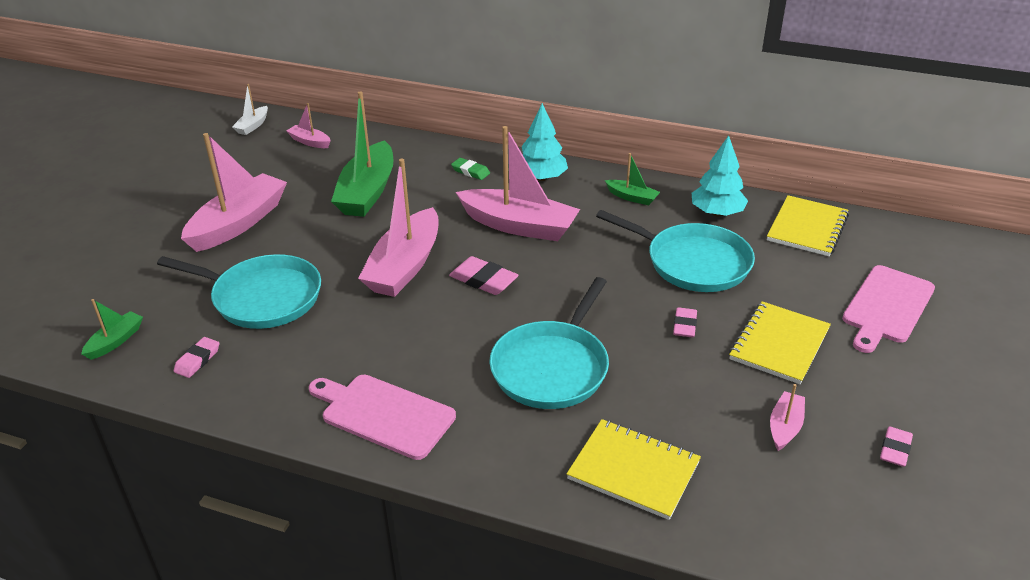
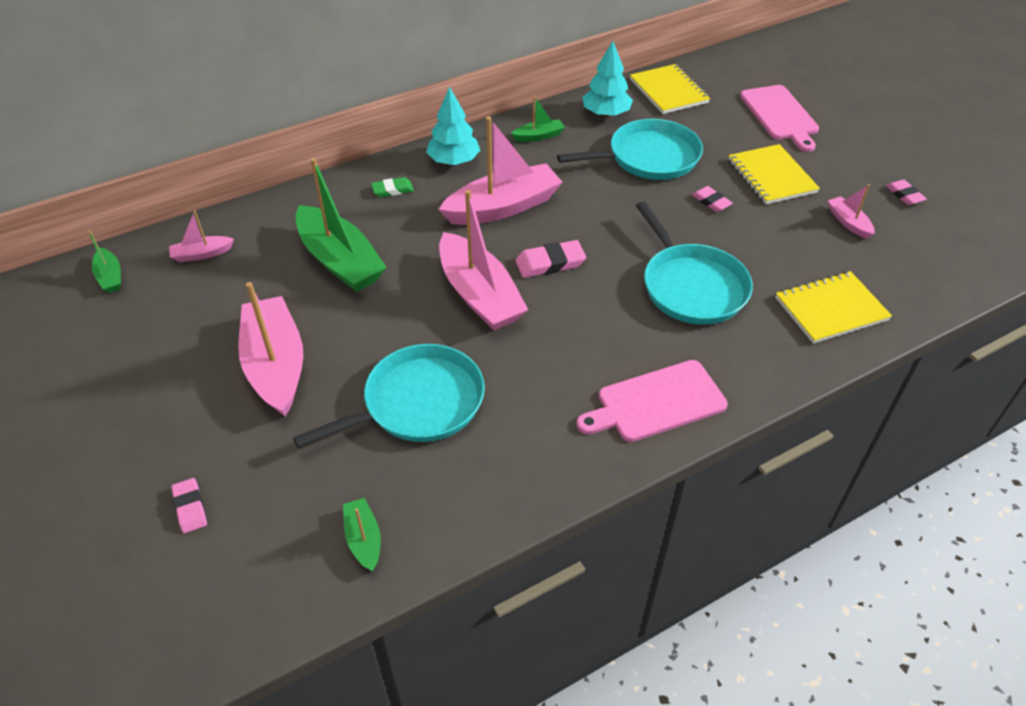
camera: 50 degrees left, 10 degrees up
(197, 360) = (462, 489): pink eraser -> pink eraser (190, 507)
(253, 126) = (110, 276): white boat -> green boat

